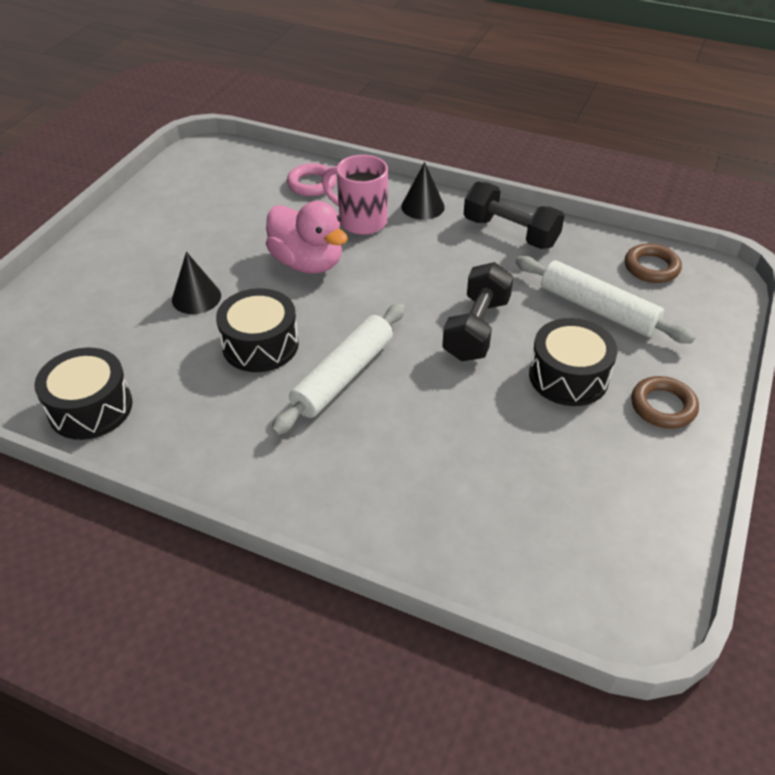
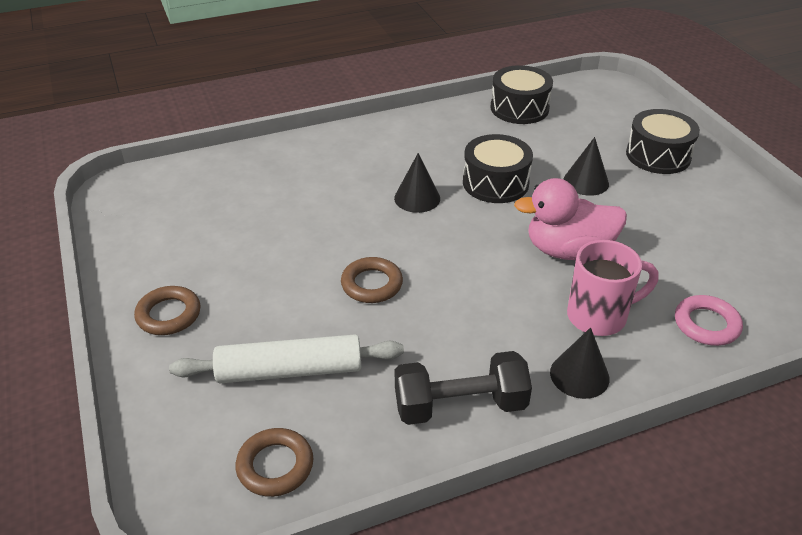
camera: 135 degrees right, 5 degrees down
(343, 376) = (417, 198): white rolling pin -> black cone
(476, 329) = (372, 284): black dumbbell -> brown ring
(568, 376) = (263, 292): black drum -> black drum (658, 155)

